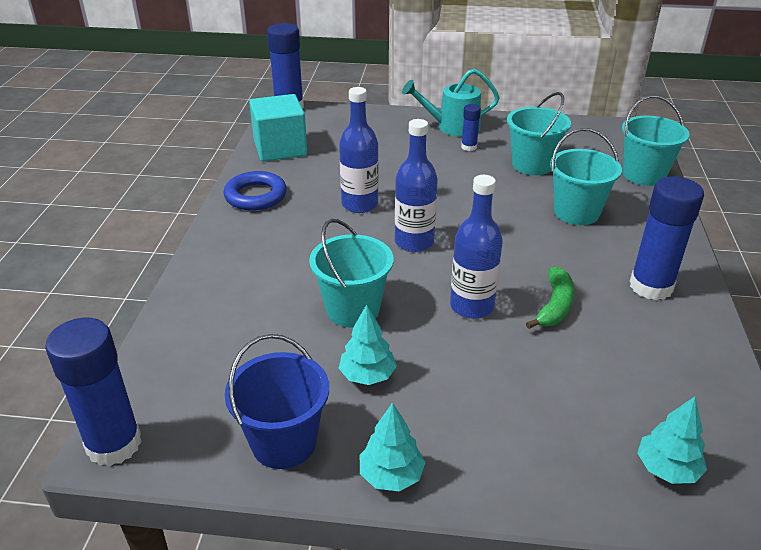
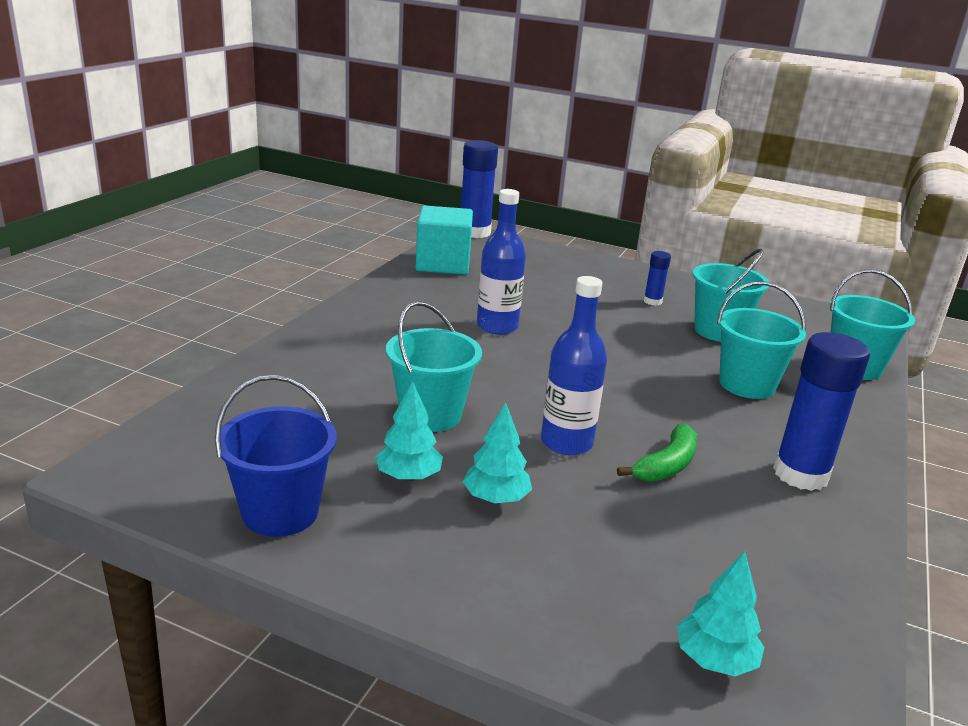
camera: 15 degrees right, 10 degrees down
(114, 444) = (112, 469): blue glue stick -> none
(256, 196) = (391, 298): blue ring -> none
(391, 475) = (375, 573): turquoise tree -> turquoise tree (496, 498)
(414, 242) = (536, 371): blue bottle -> none
(452, 127) = (644, 281): turquoise watering can -> none

